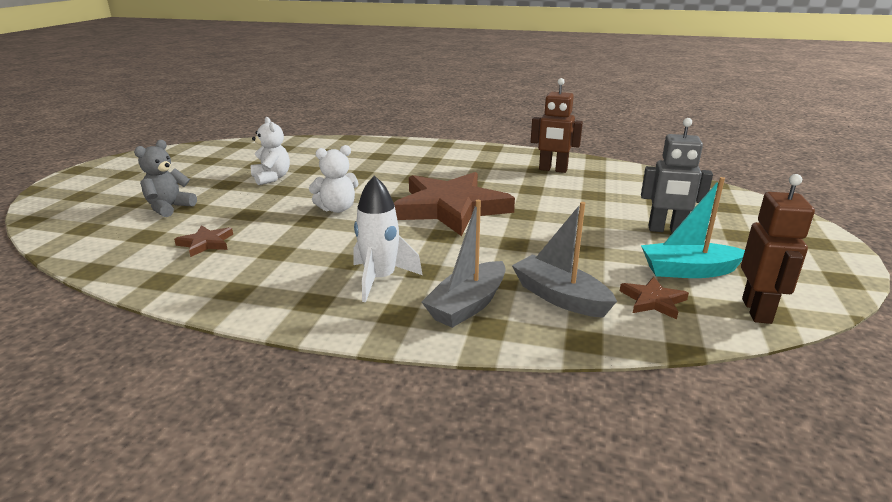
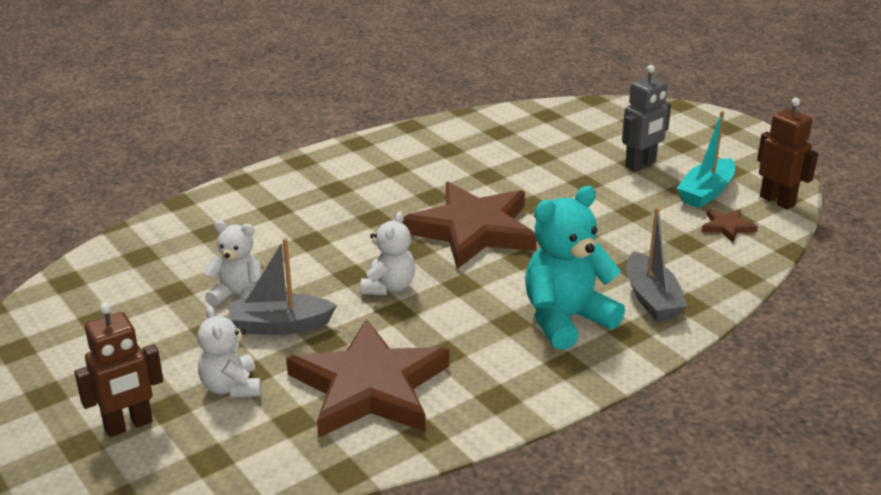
camera: 50 degrees left, 5 degrees up
(169, 208) = (231, 387): grey teddy bear -> white teddy bear
(206, 243) = (369, 387): brown star -> brown star, size x2.46
(380, 279) = (566, 319): white rocket -> turquoise teddy bear
(553, 170) = (461, 144): brown robot -> brown robot (128, 425)
(560, 297) = (683, 257): grey boat -> grey boat (280, 325)

